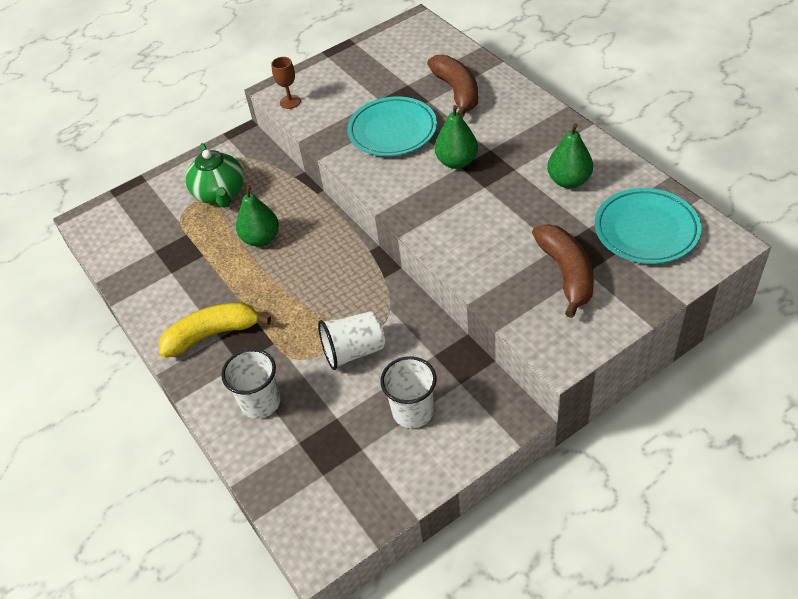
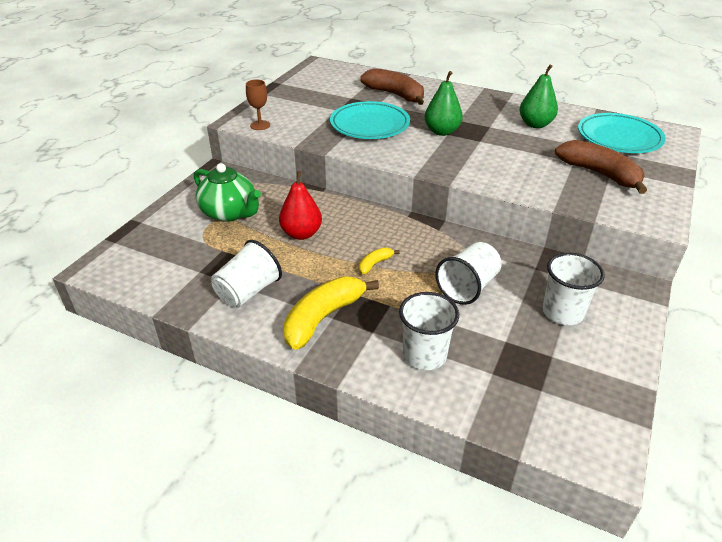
camera: 35 degrees left, 10 degrees down
(176, 286) = (248, 292): none -> white cup
(261, 238) = (301, 234): green pear -> red pear
(296, 295) = (375, 264): none -> yellow banana

